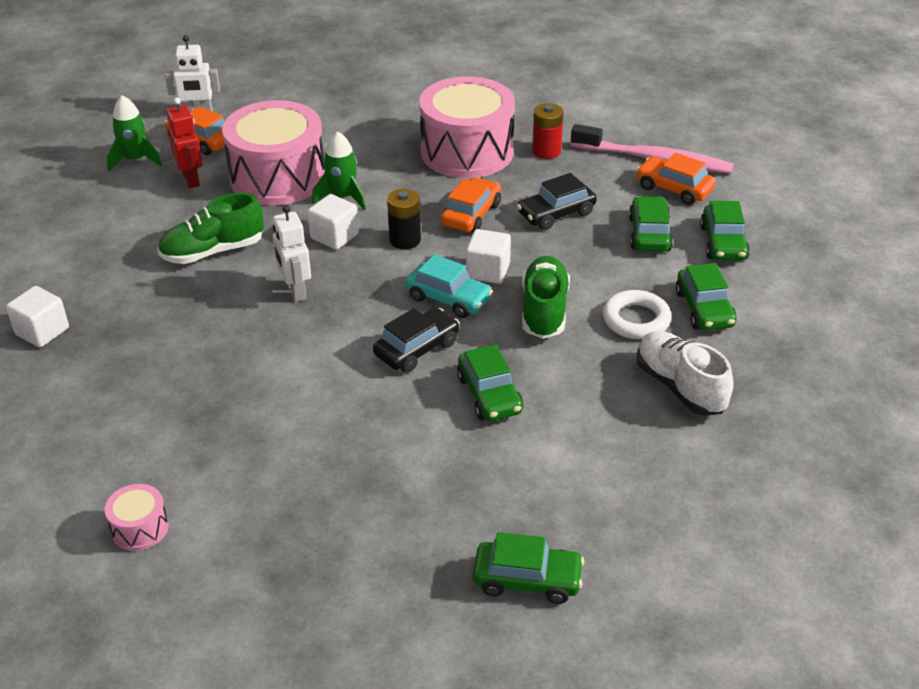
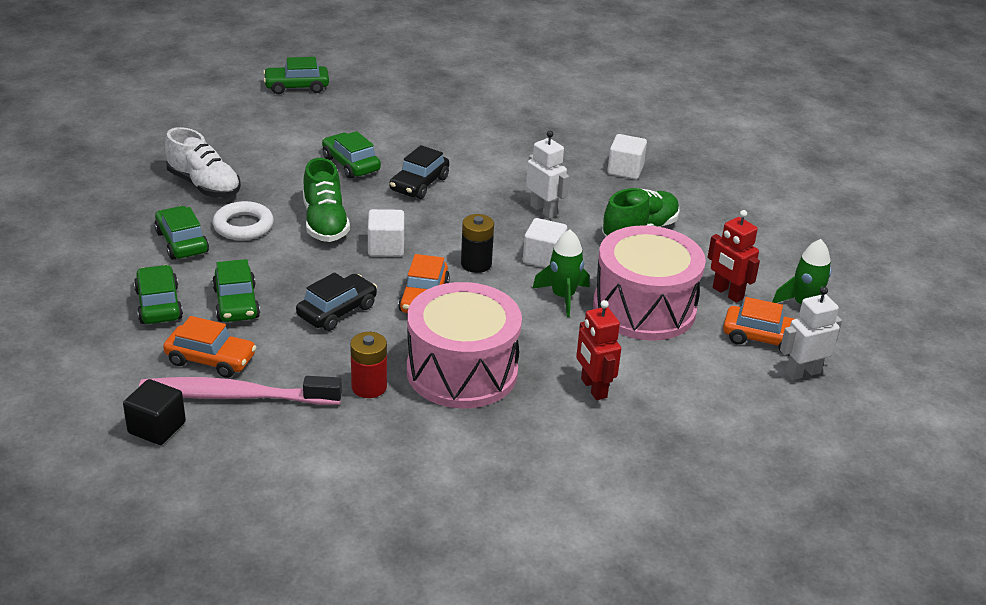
camera: 160 degrees right, 5 degrees down
(42, 331) = (709, 160): white cube -> white cube (625, 170)
(140, 528) = (535, 82): pink drum -> none
(370, 126) = (593, 388): none -> red robot
(449, 298) = (411, 221): turquoise car -> none
(716, 147) = (157, 428): none -> black cube

